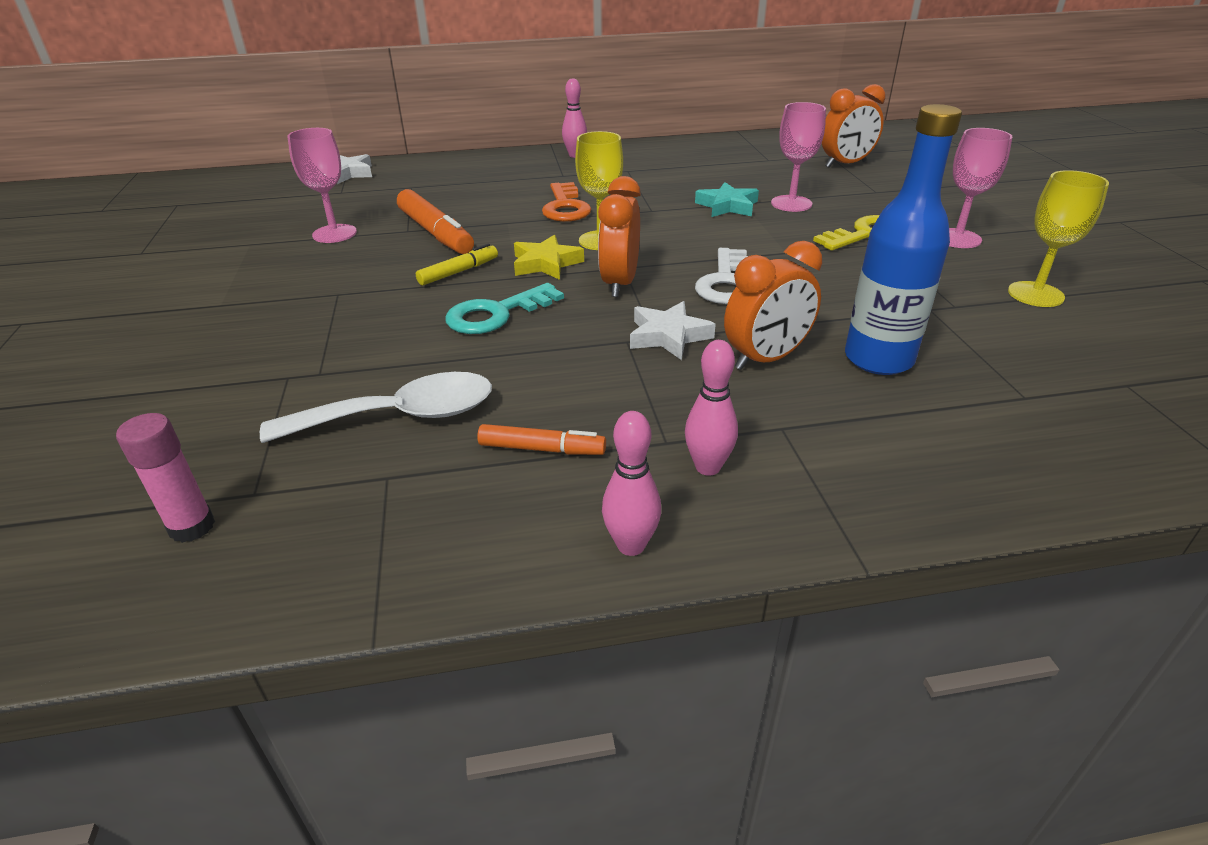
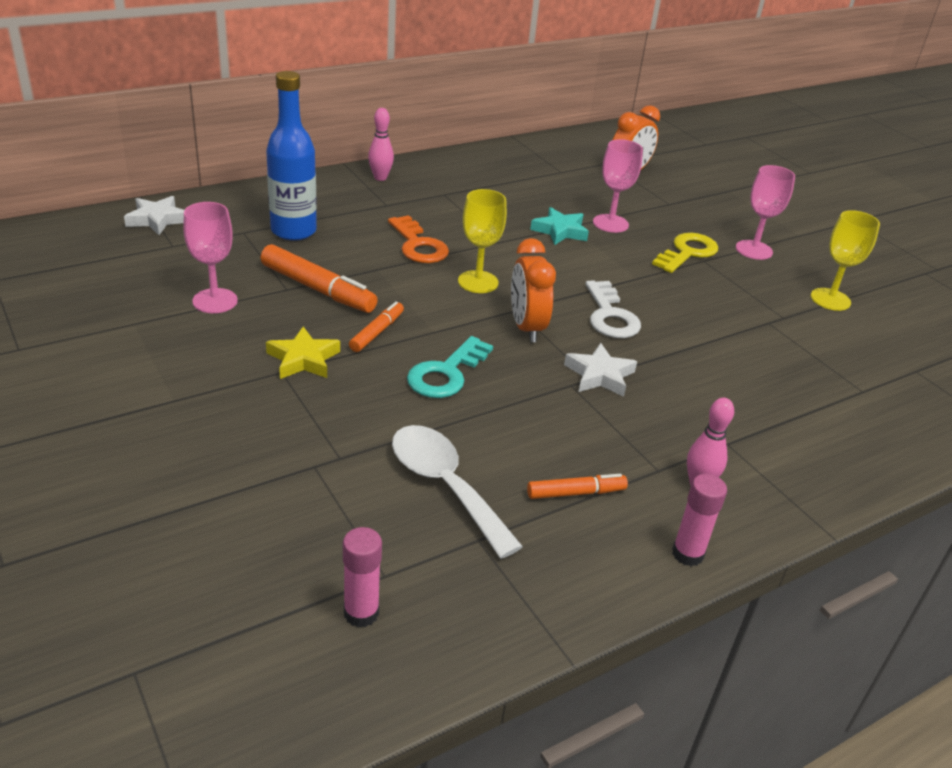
camera: 25 degrees left, 0 degrees up
(400, 416) = (445, 485): white spoon -> white spoon turned 90 degrees counterclockwise
(458, 272) = (377, 332): yellow marker -> orange marker
(546, 263) = (448, 313): yellow star -> yellow star (303, 359)
(631, 545) = (687, 554): pink bowling pin -> pink glue stick
(766, 359) = (683, 386): orange clock -> none
(878, 359) = (758, 374): blue bottle -> blue bottle (293, 231)

